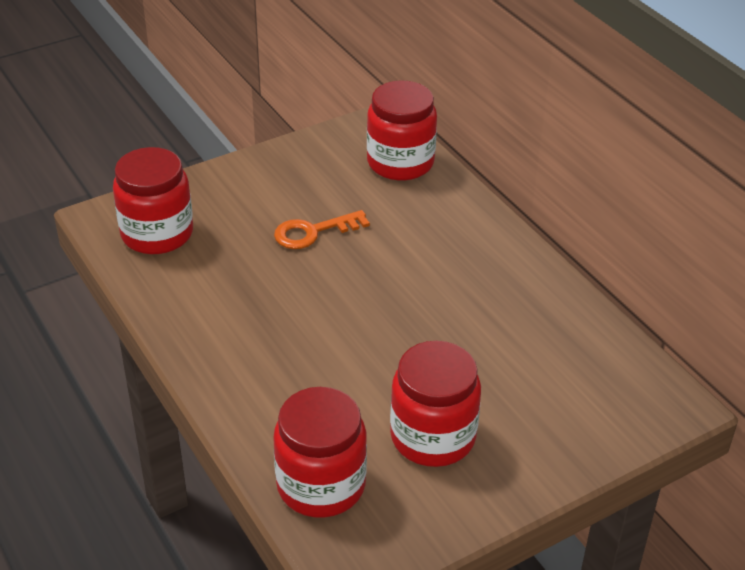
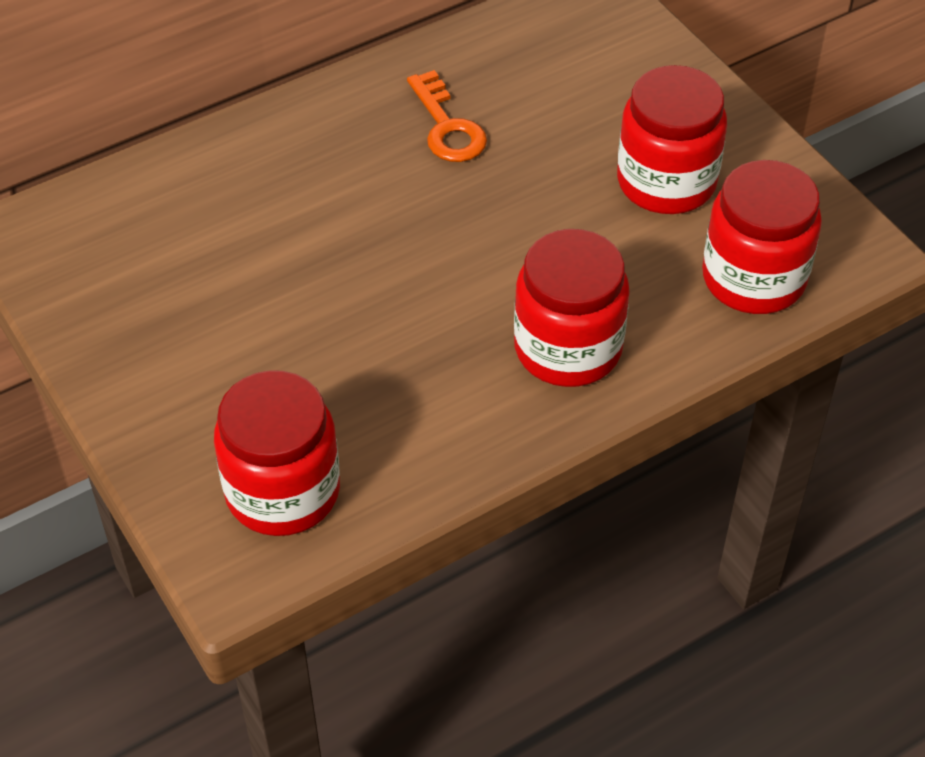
camera: 90 degrees left, 10 degrees up
(313, 232) = (287, 302): orange key -> orange key (447, 126)
(400, 162) = (128, 208): red jar -> red jar (568, 348)

